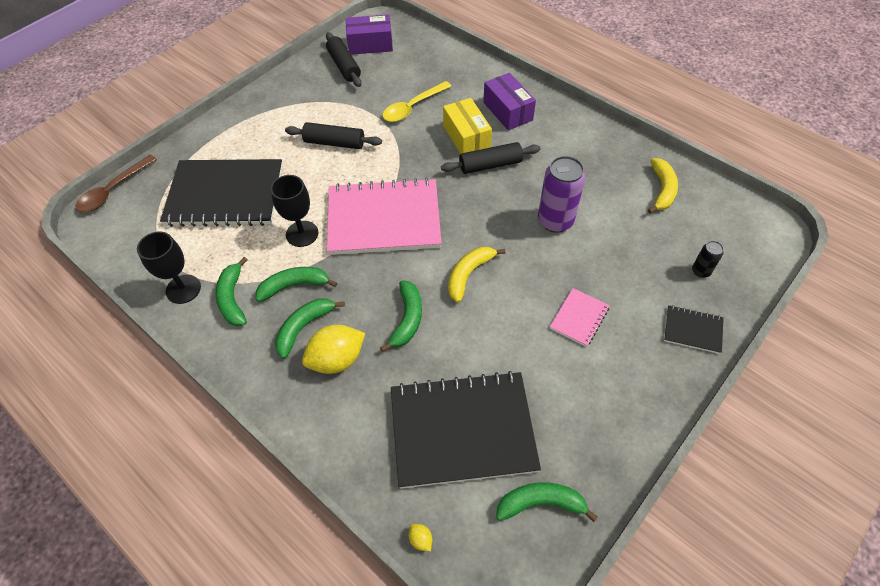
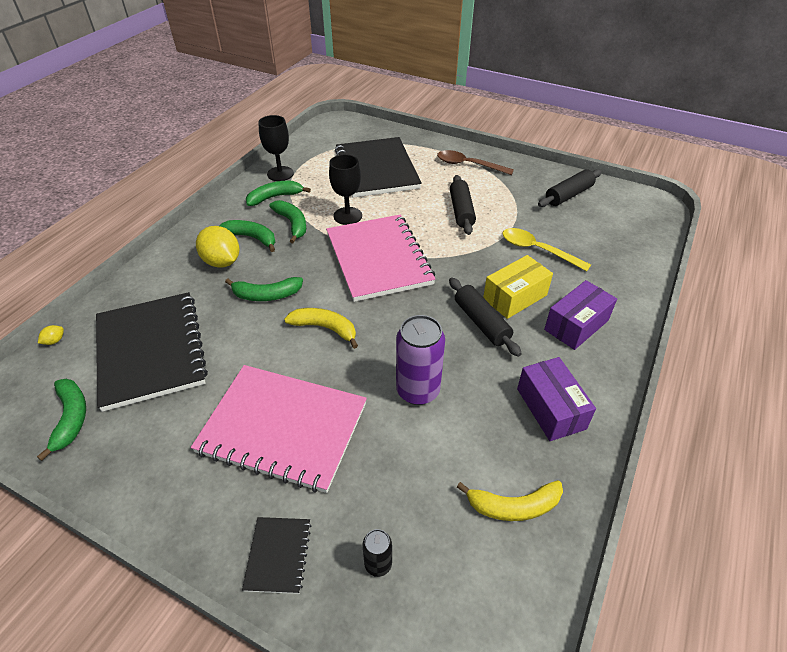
camera: 75 degrees right, 10 degrees down
(113, 191) = (363, 122): brown spoon -> brown spoon (468, 165)
(370, 44) = (613, 205): purple box -> purple box (550, 408)
(579, 318) = (283, 428): pink notebook -> pink notebook, size x2.28

